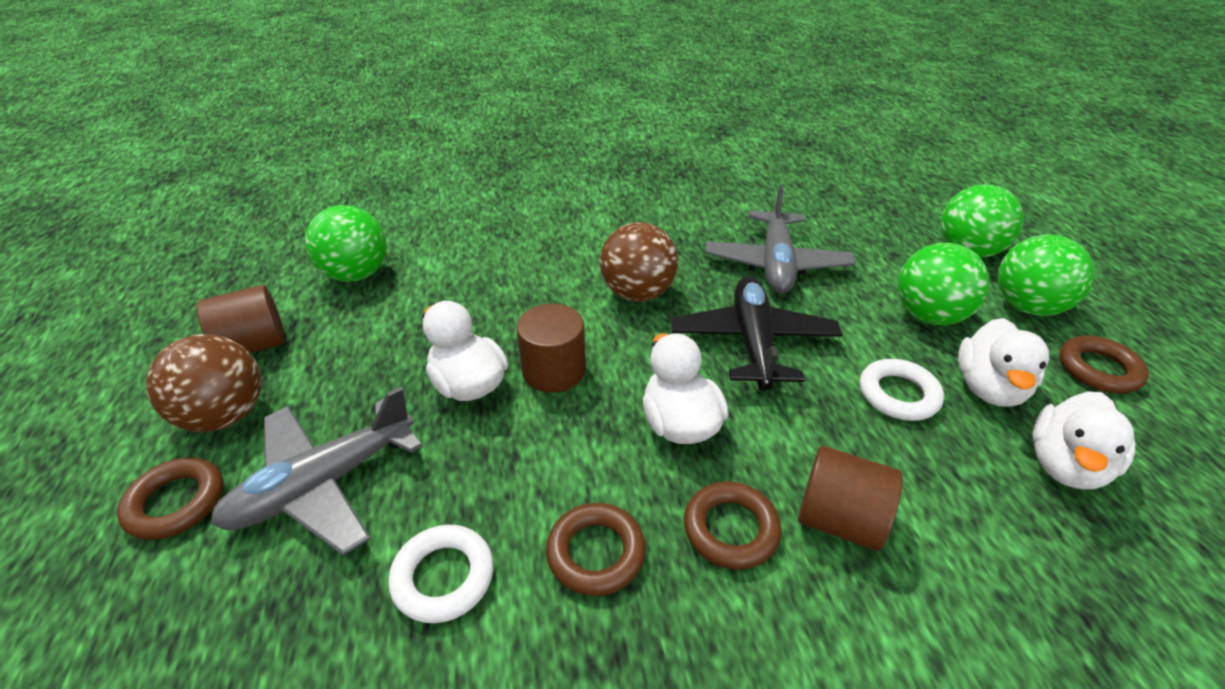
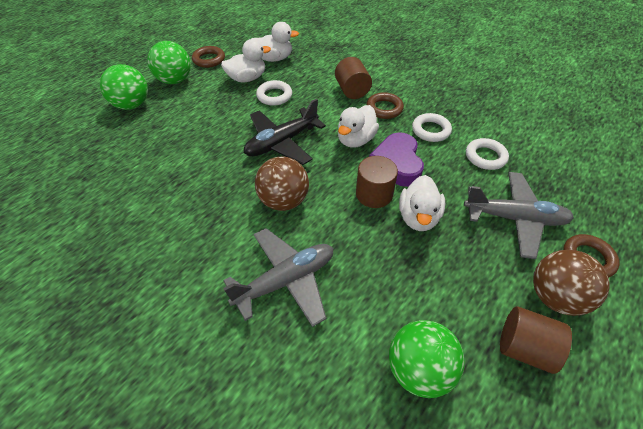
camera: 130 degrees left, 10 degrees up
(575, 435) = (397, 164): none -> purple heart
(596, 553) = (430, 130): brown ring -> white ring
(775, 264) = (202, 162): grey plane -> grey plane (286, 280)
(928, 316) = (208, 102): green ball -> none

